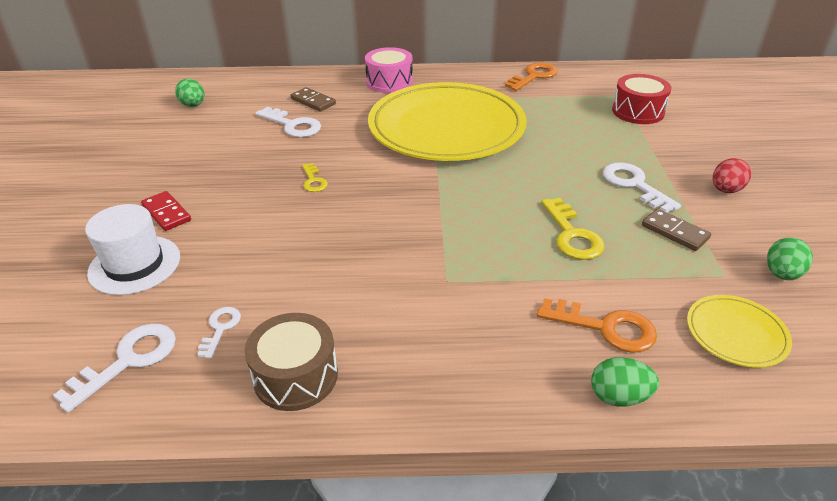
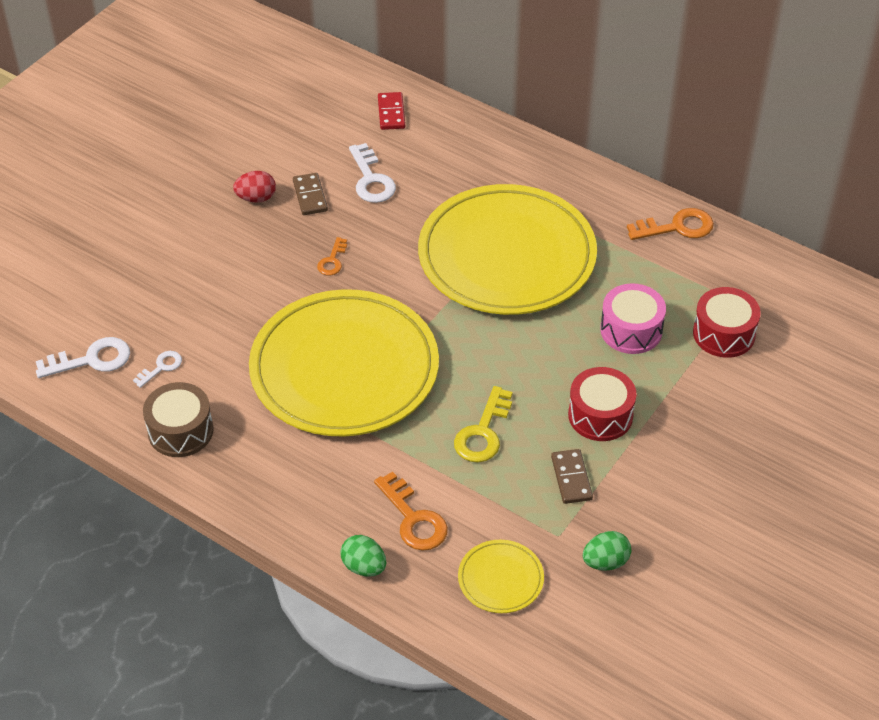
camera: 35 degrees right, 10 degrees up
(134, 265) = (142, 278): white hat -> none
(166, 213) = (196, 236): red domino -> red domino (391, 113)
(193, 105) = (305, 105): green egg -> none
(313, 101) = (417, 154): brown domino -> brown domino (310, 196)
(313, 181) = (332, 260): yellow key -> orange key
(389, 82) = (516, 161): pink drum -> pink drum (631, 330)
(406, 246) = (344, 369): none -> yellow plate
(634, 185) = (600, 415): white key -> red drum
(726, 190) = (677, 467): red egg -> red egg (256, 198)

